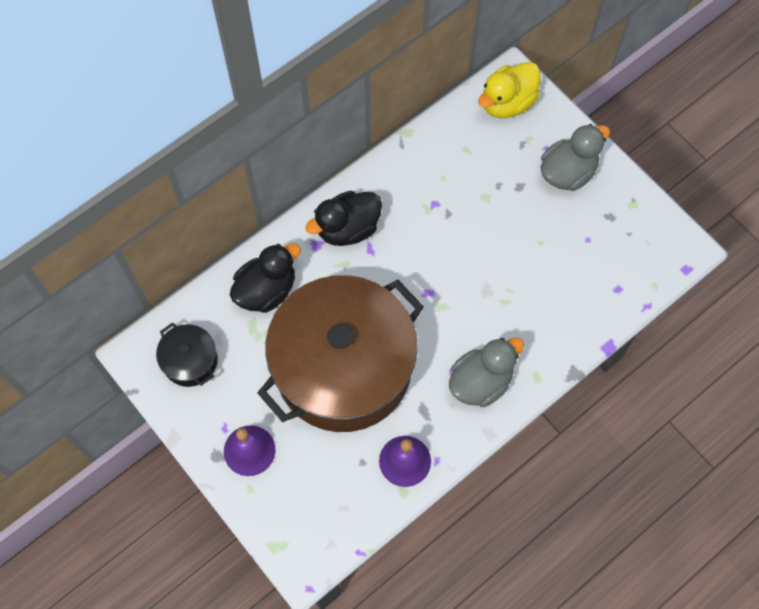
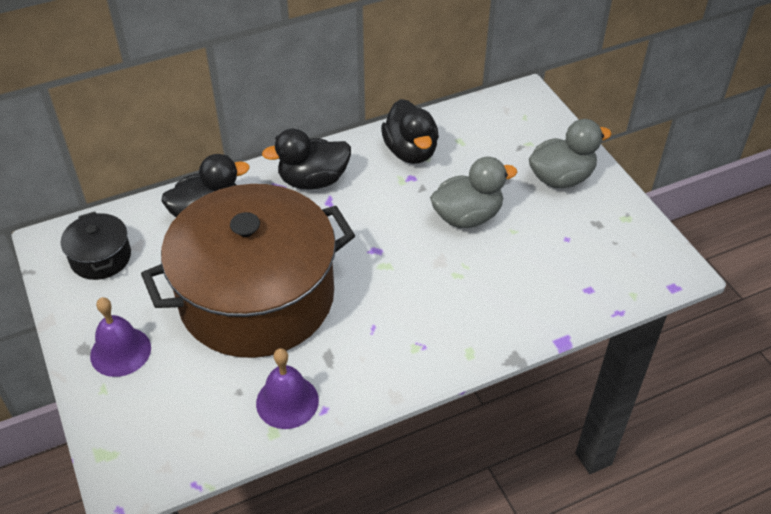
camera: 15 degrees right, 20 degrees down
(425, 173) = (410, 151): none -> black duck
(481, 382) = (403, 343): grey duck -> grey duck (467, 216)
(507, 103) = (514, 112): yellow duck -> none

